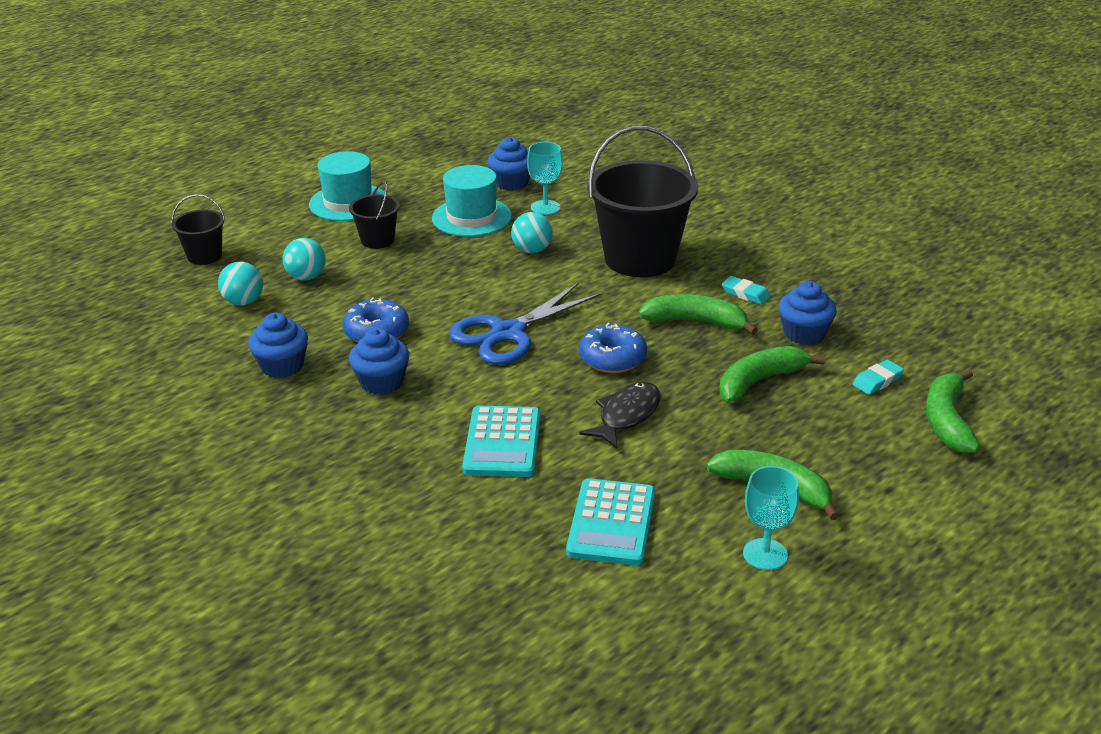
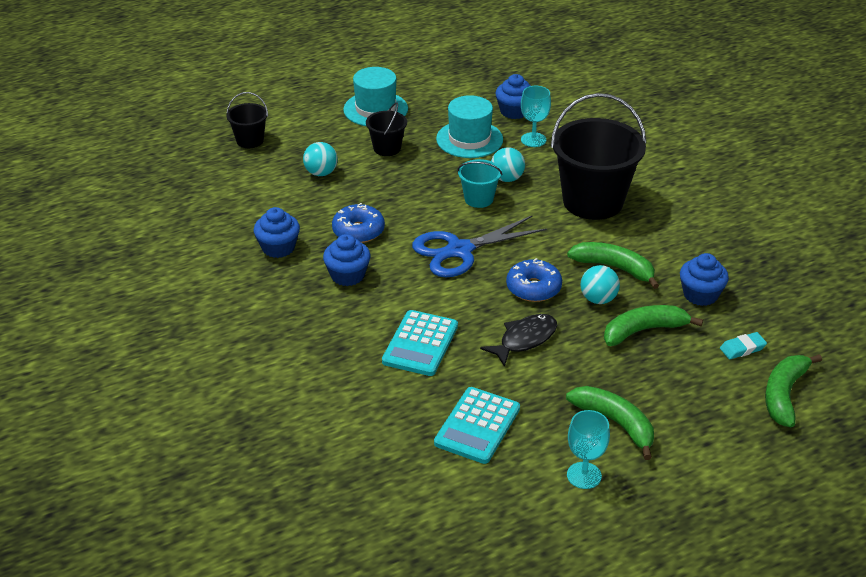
camera: 15 degrees right, 5 degrees up
(243, 302) = (267, 187): turquoise ball -> turquoise ball (598, 299)
(508, 276) = (479, 199): none -> turquoise bucket
(745, 294) = (667, 249): turquoise eraser -> none

